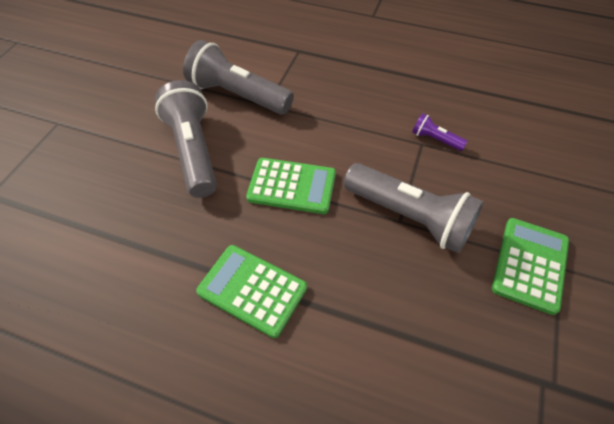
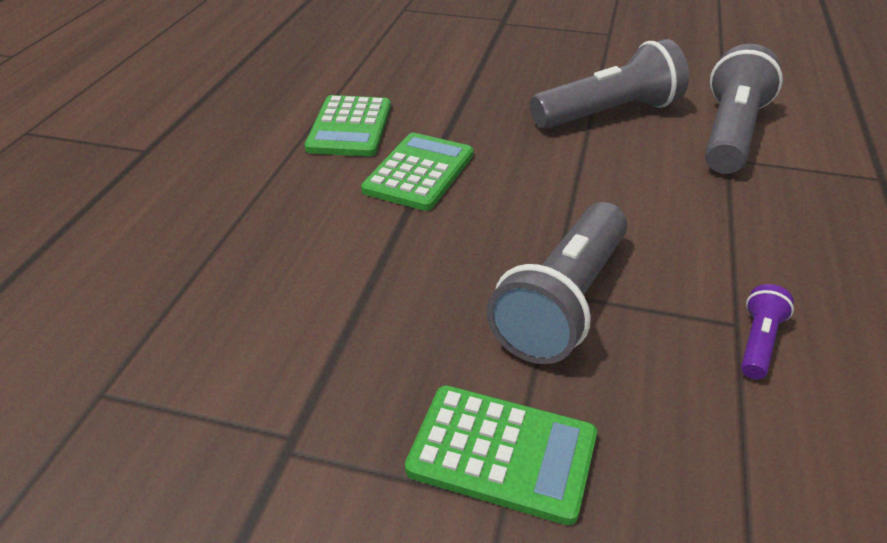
camera: 85 degrees right, 15 degrees down
(292, 186) = (581, 190): green calculator -> green calculator (350, 127)

